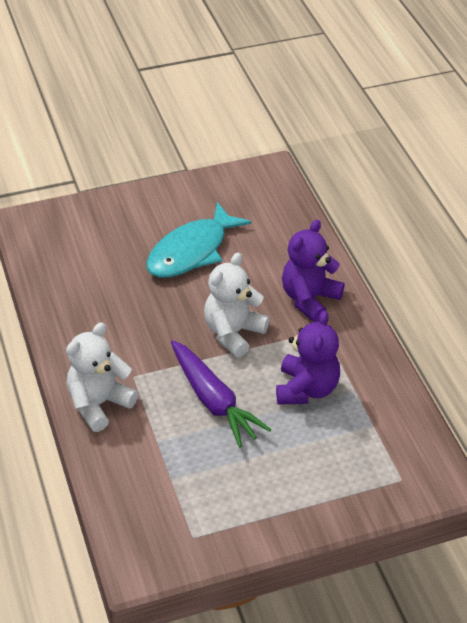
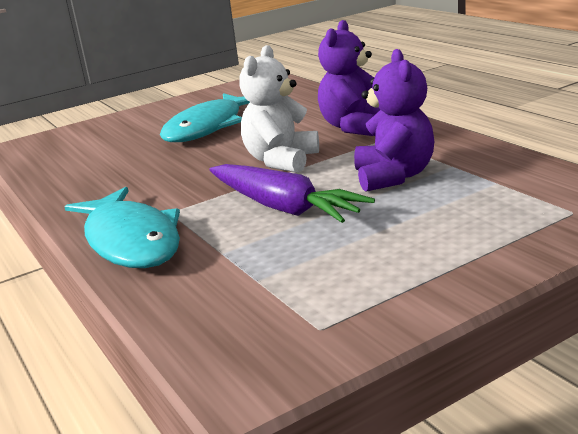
camera: 10 degrees left, 20 degrees down
(99, 404) = (131, 241): white teddy bear -> turquoise fish

